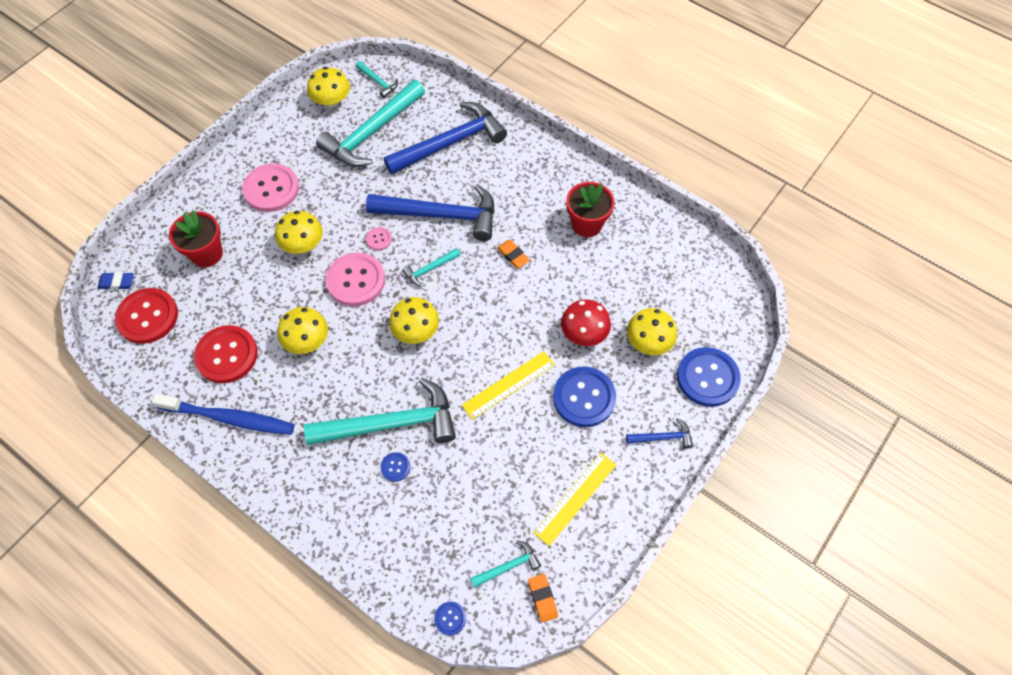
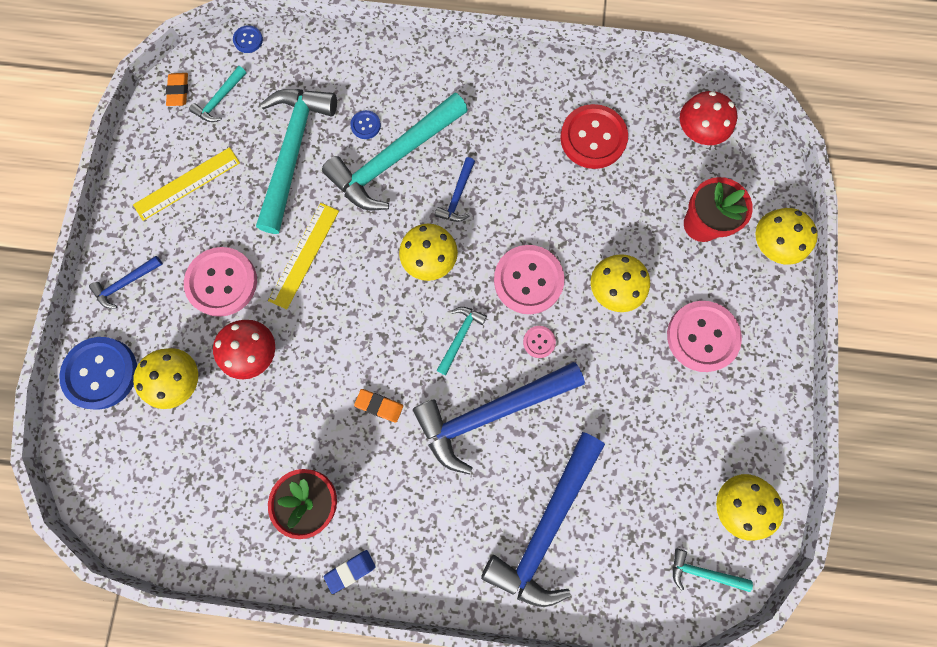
camera: 150 degrees right, 15 degrees up
(117, 282) = (759, 147): blue eraser -> blue eraser (350, 570)
(147, 317) = (698, 132): red button -> red mushroom
(229, 418) = (543, 87): blue toothbrush -> none
(307, 341) = (529, 192): yellow mushroom -> yellow mushroom (772, 245)
(362, 367) = (457, 196): none -> blue hammer
(372, 133) = (651, 484): turquoise hammer -> turquoise hammer (293, 152)
(542, 598) = (179, 91): orange eraser -> orange eraser turned 45 degrees clockwise
(575, 498) = (187, 184): yellow ruler -> yellow ruler turned 45 degrees clockwise
(584, 397) = (222, 282): blue button -> pink button

